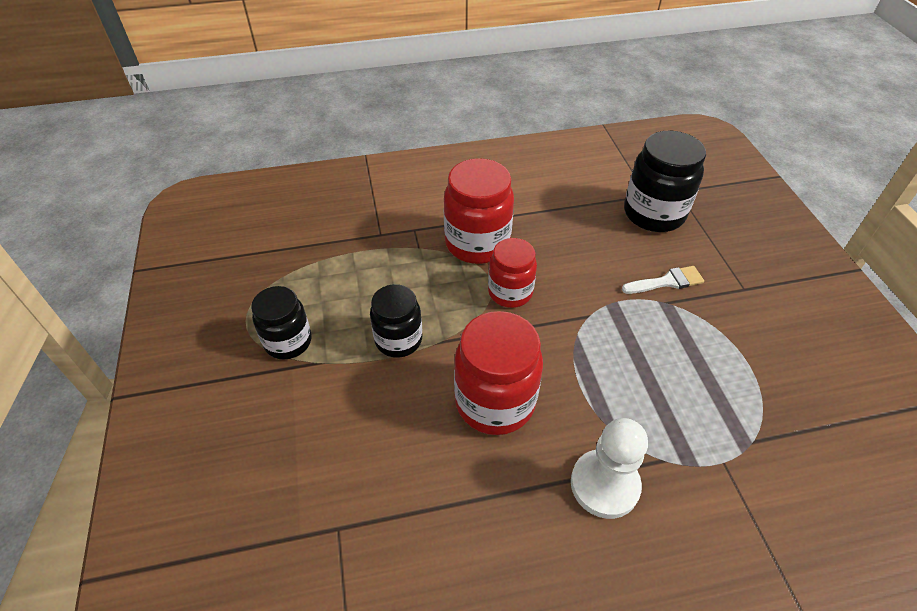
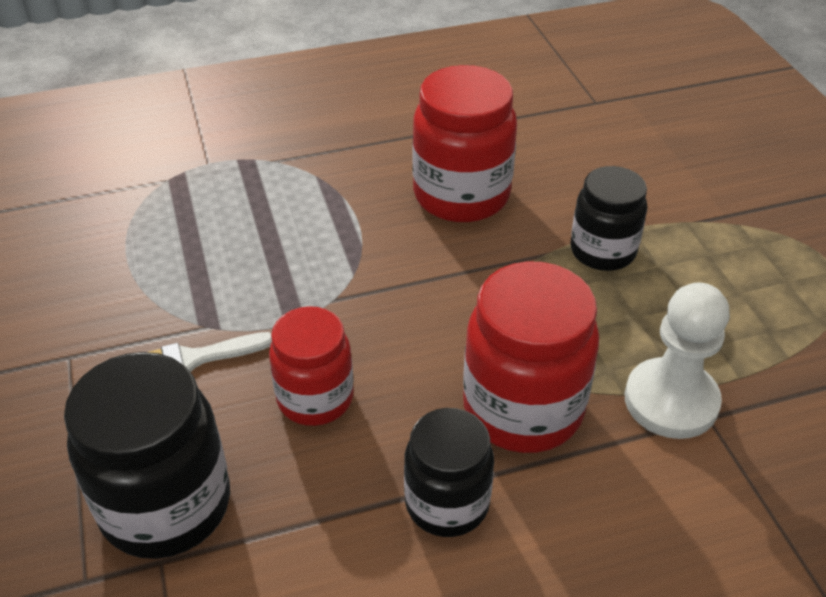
camera: 175 degrees right, 5 degrees down
(288, 342) = (750, 240): black jar -> black jar (447, 503)
(510, 292) = (454, 325): red jar -> red jar (315, 398)
(604, 485) = (341, 140): white pawn -> white pawn (671, 401)

